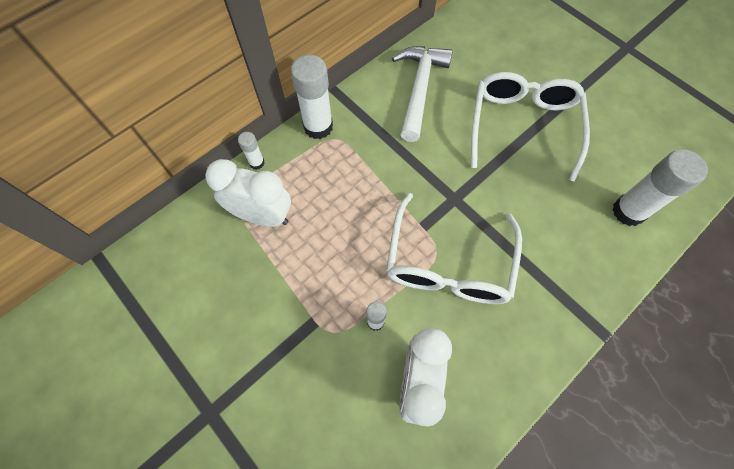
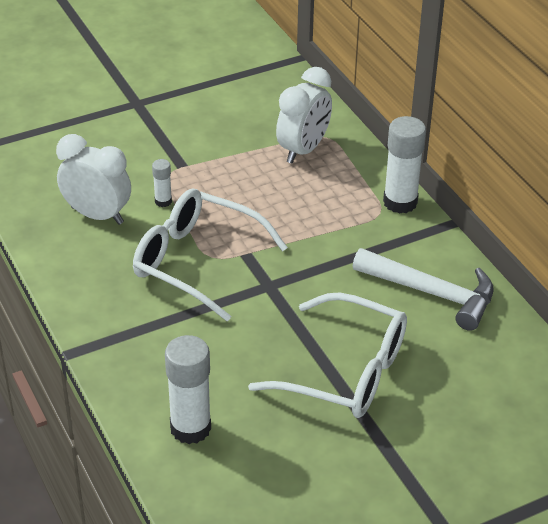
camera: 105 degrees right, 25 degrees down
(257, 163) = (367, 154): white glue stick -> none

